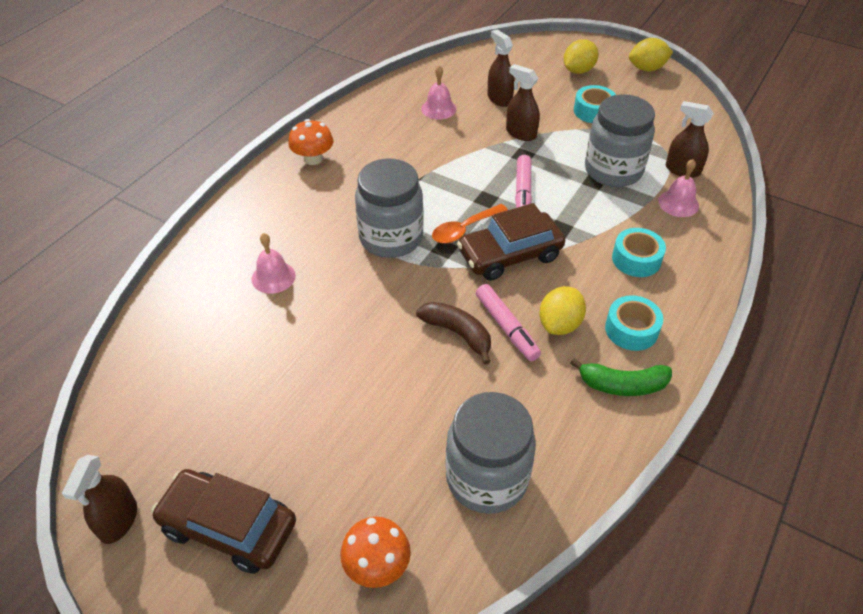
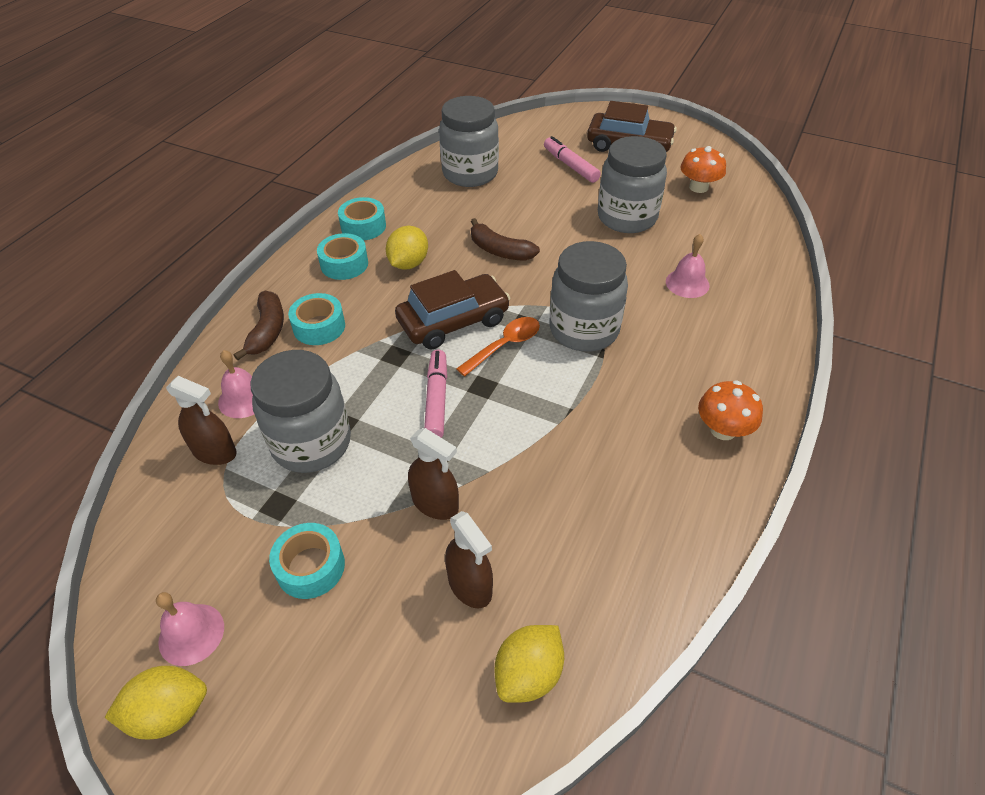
camera: 175 degrees right, 0 degrees up
(118, 520) = (698, 143): brown spray bottle -> none
(296, 371) = (627, 217): none -> grey jar
(377, 566) = (533, 138): orange mushroom -> orange mushroom (698, 187)
(438, 109) = (571, 549): pink bell -> pink bell (191, 634)
(506, 327) = (457, 258): pink marker -> pink marker (570, 166)
(578, 70) = (313, 690): yellow lemon -> yellow lemon (528, 674)
(622, 385) = (363, 226): green banana -> turquoise tape
(684, 259) = (267, 331): none -> brown banana

